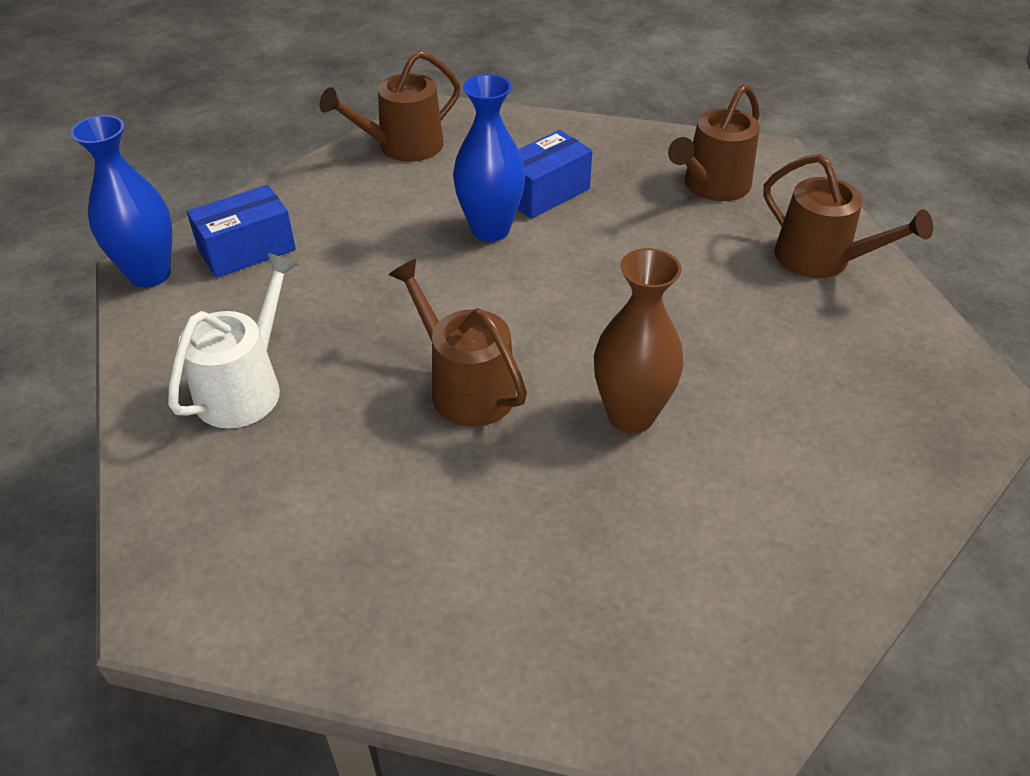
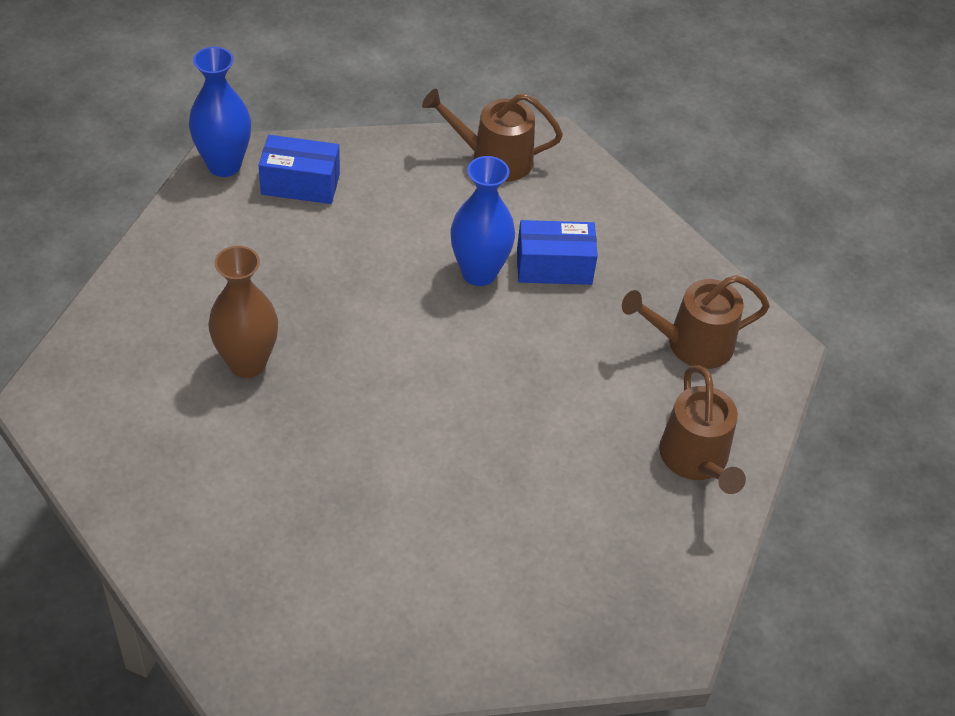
camera: 35 degrees right, 5 degrees up
(245, 388) = (204, 290): white watering can -> none
(465, 387) = (332, 382): brown watering can -> none
(631, 415) = (413, 475): brown vase -> brown vase (247, 363)

